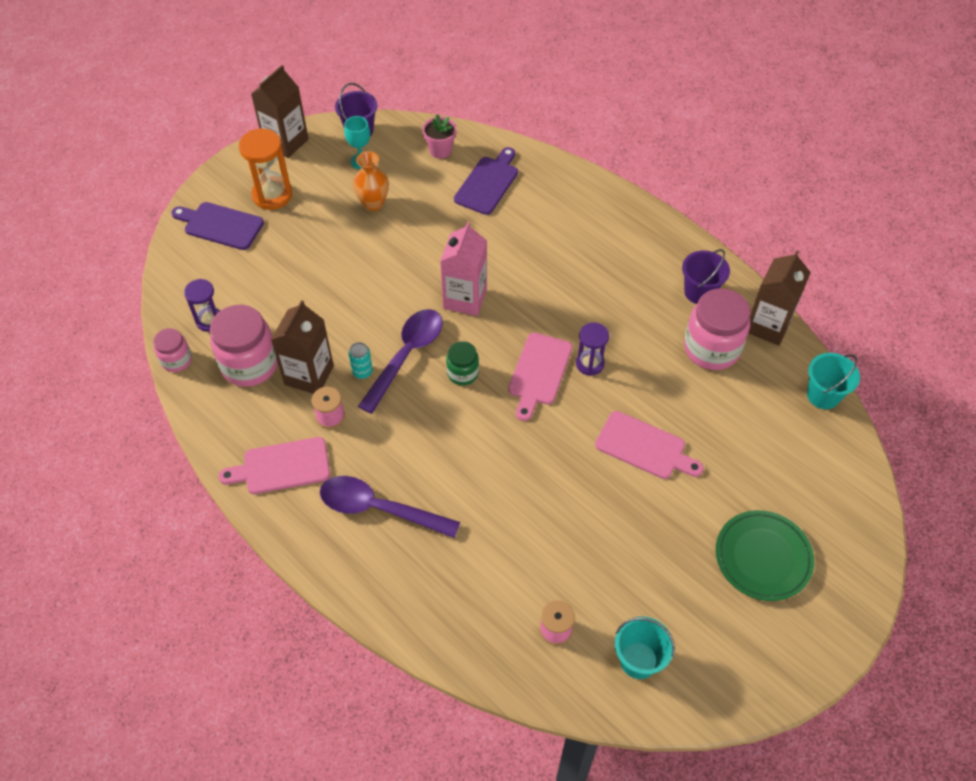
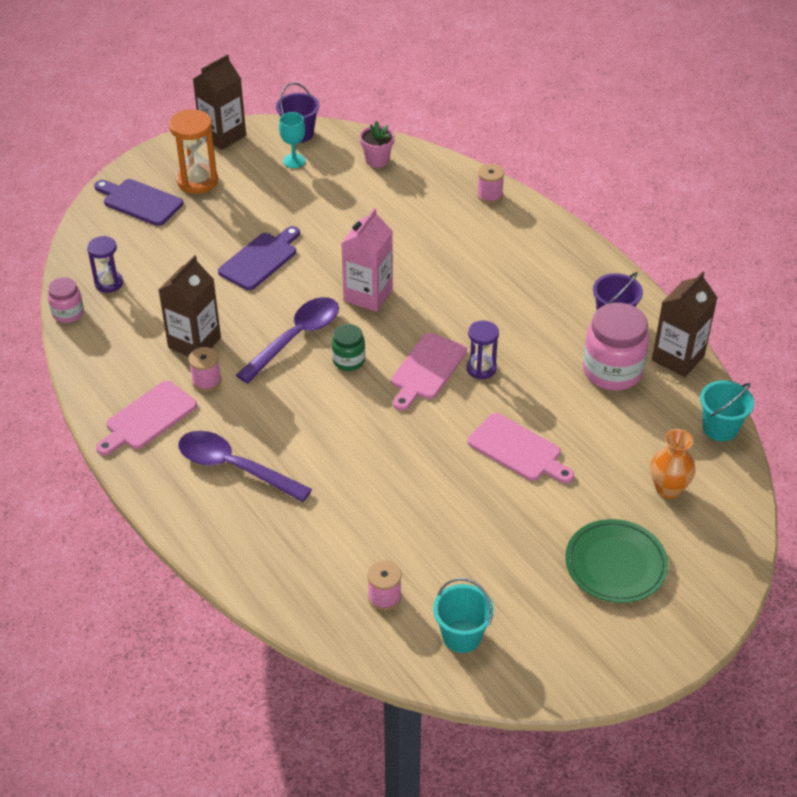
camera: 10 degrees right, 10 degrees down
(249, 365) = (138, 326): pink jar -> none
(281, 466) = (147, 418): pink cutting board -> pink cutting board turned 45 degrees counterclockwise
(362, 372) = (248, 346): turquoise can -> none
(373, 203) = (297, 200): orange vase -> orange vase (668, 489)
(488, 183) = (418, 195): purple cutting board -> purple cutting board (260, 259)
(555, 175) = (489, 195): none -> pink spool

